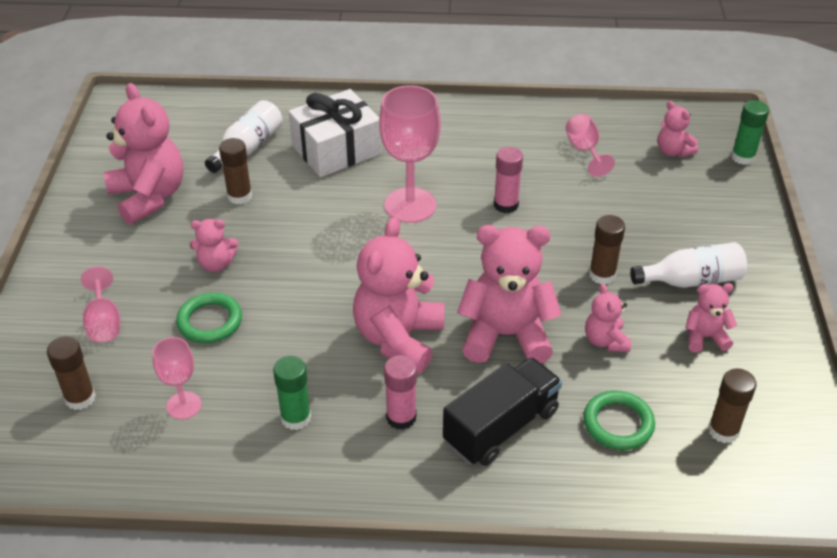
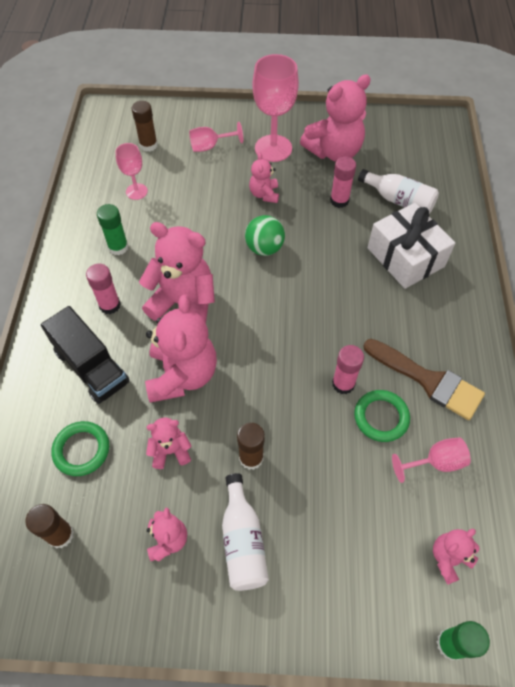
camera: 90 degrees right, 15 degrees up
(210, 321) = (208, 196): green ring -> green ring (381, 417)
(239, 196) = (339, 200): brown glue stick -> pink glue stick
(312, 264) = (264, 248): none -> green ball
(410, 205) = (337, 310): pink goblet -> pink goblet (273, 148)
(497, 147) = (428, 381): none -> brown brush

